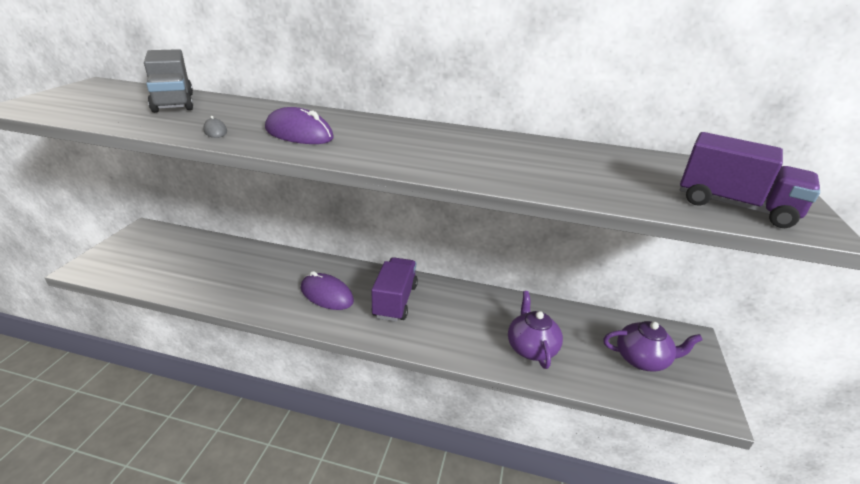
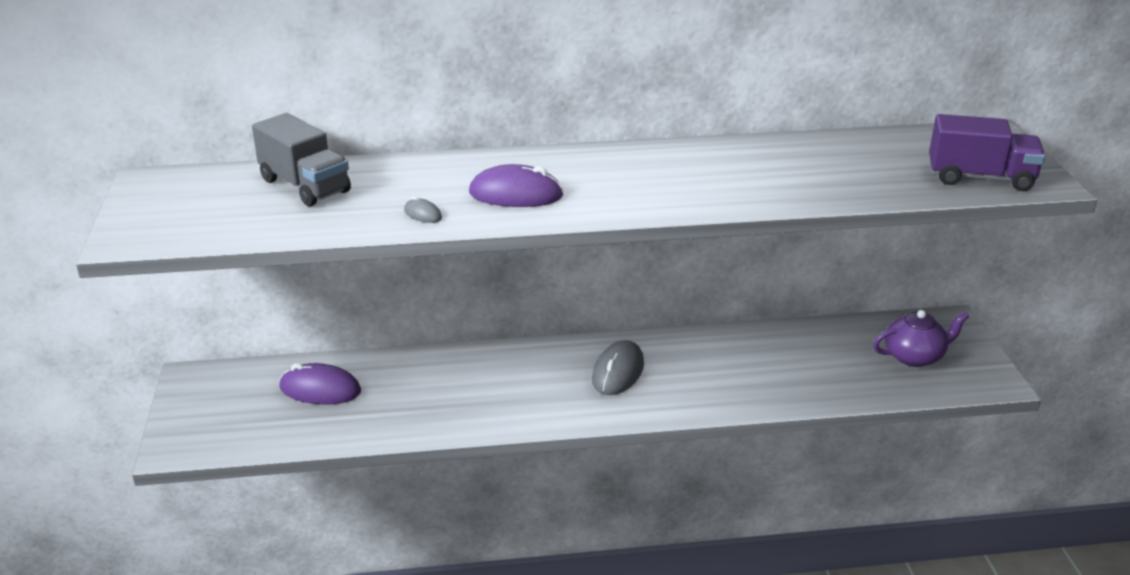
camera: 20 degrees left, 0 degrees up
(327, 295) = (531, 388): purple mouse -> purple mouse (320, 389)
(395, 301) = (618, 372): purple truck -> grey mouse
(531, 348) = (800, 377): purple teapot -> none

